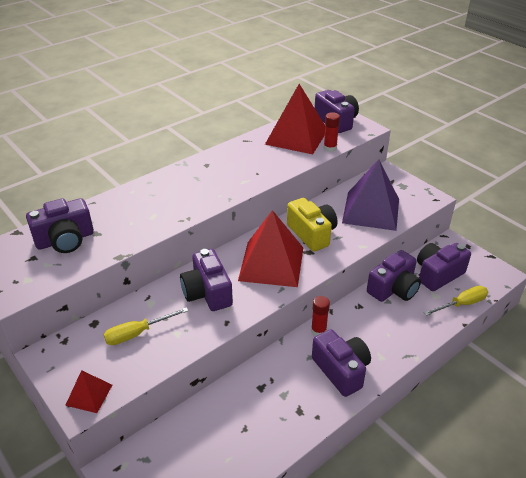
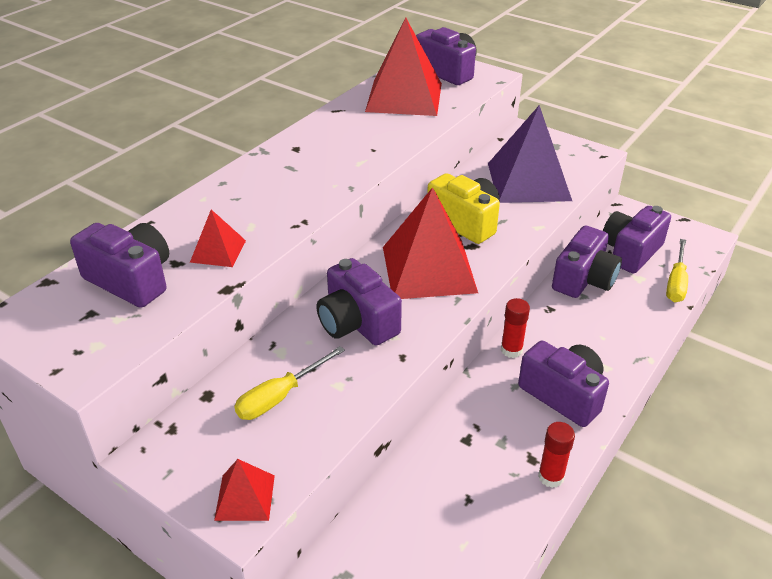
camera: 15 degrees left, 0 degrees up
(65, 240) = (131, 280): purple camera -> purple camera turned 105 degrees counterclockwise
(125, 230) = (218, 251): none -> red pyramid
(330, 148) = (456, 105): red glue stick -> red glue stick (551, 477)
(462, 304) = (676, 283): yellow screwdriver -> yellow screwdriver turned 150 degrees clockwise

